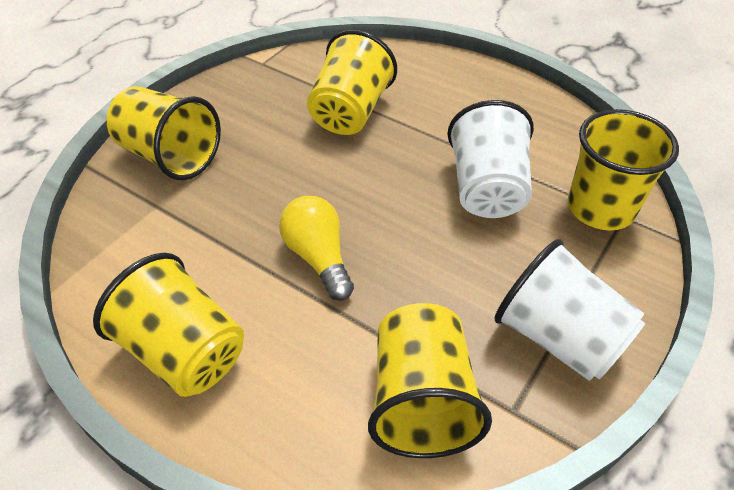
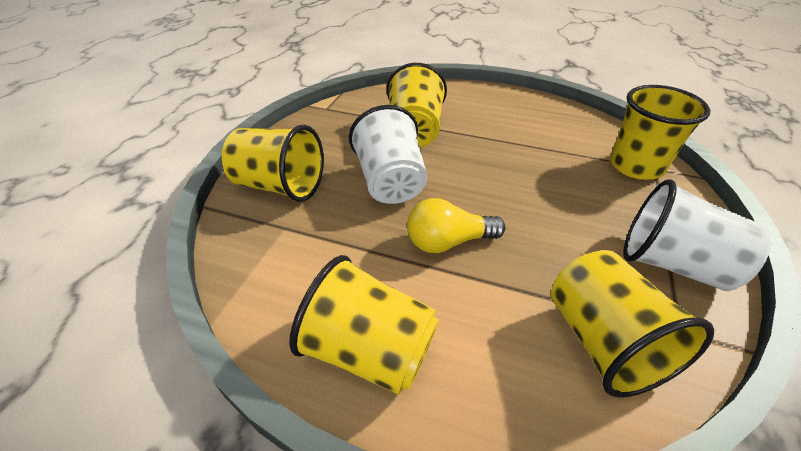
camera: 15 degrees left, 5 degrees down
(318, 257) = (448, 242): yellow light bulb -> yellow light bulb turned 60 degrees counterclockwise
(486, 189) = (548, 167): white cup -> white cup (390, 182)

